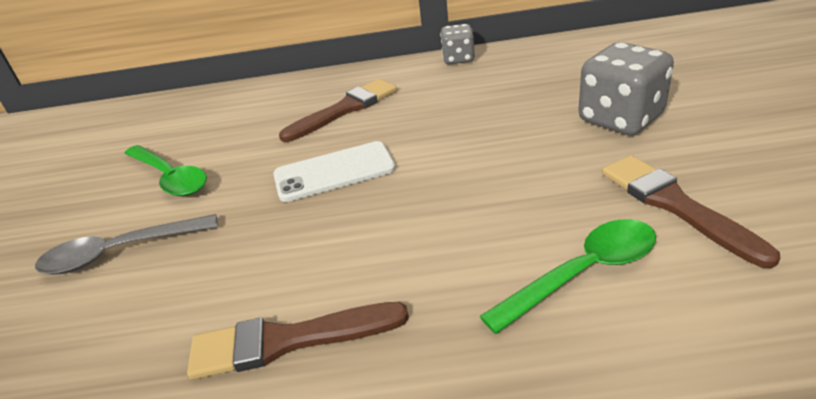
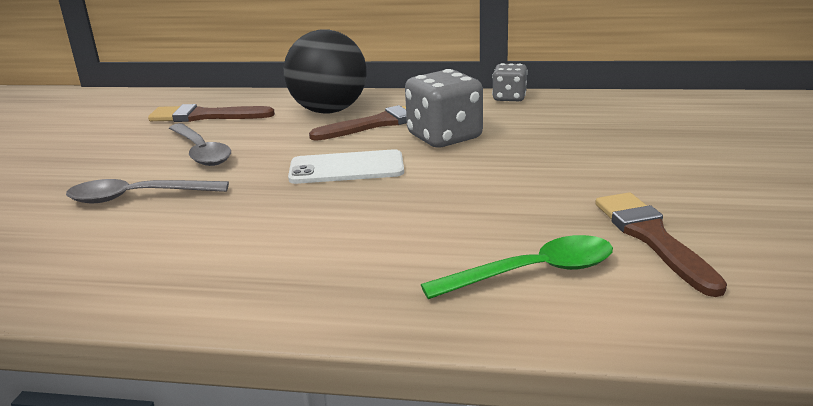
camera: 10 degrees right, 10 degrees down
(170, 178) = (201, 152): green spoon -> grey spoon
(287, 102) = (329, 111): none -> black ball
(289, 340) = (251, 276): brown brush -> brown brush (206, 116)
(620, 119) = (642, 166): grey dice -> grey dice (444, 137)

